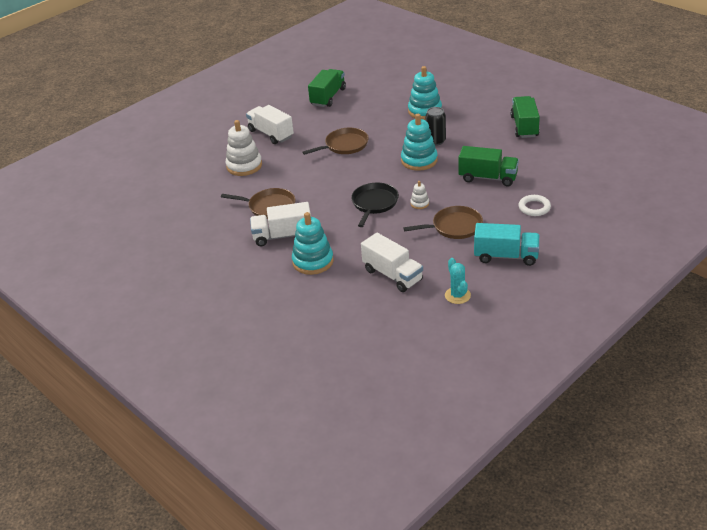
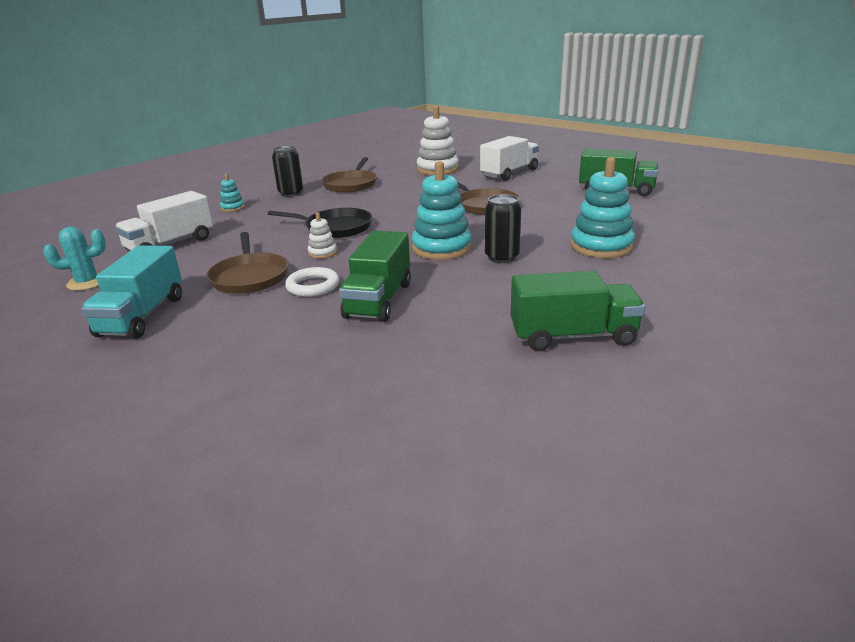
camera: 85 degrees right, 10 degrees down
(283, 236) = (291, 193): white truck -> black can
(313, 261) = (233, 208): turquoise stacking toy -> turquoise stacking toy, size x0.49
(534, 207) = (264, 343): white ring -> white ring (313, 286)

